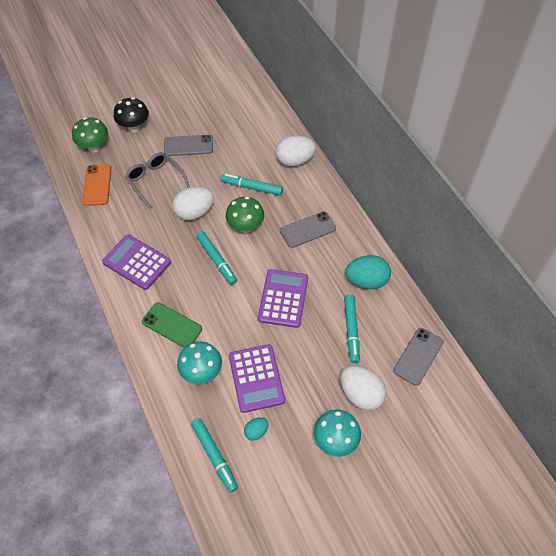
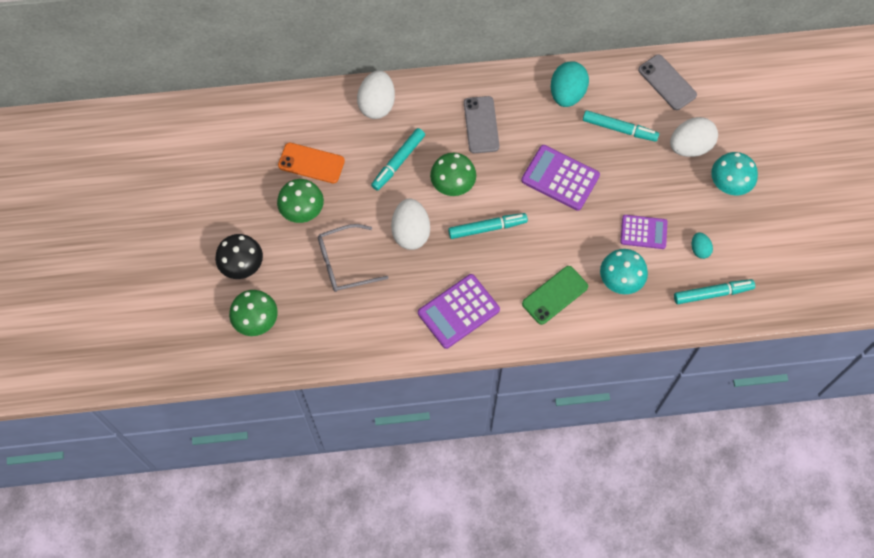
camera: 70 degrees left, 10 degrees up
(97, 185) = (323, 331): orange phone -> orange phone (311, 163)
(188, 145) = (302, 211): grey phone -> green mushroom
(256, 378) = (643, 232): purple calculator -> purple calculator, size x0.66

